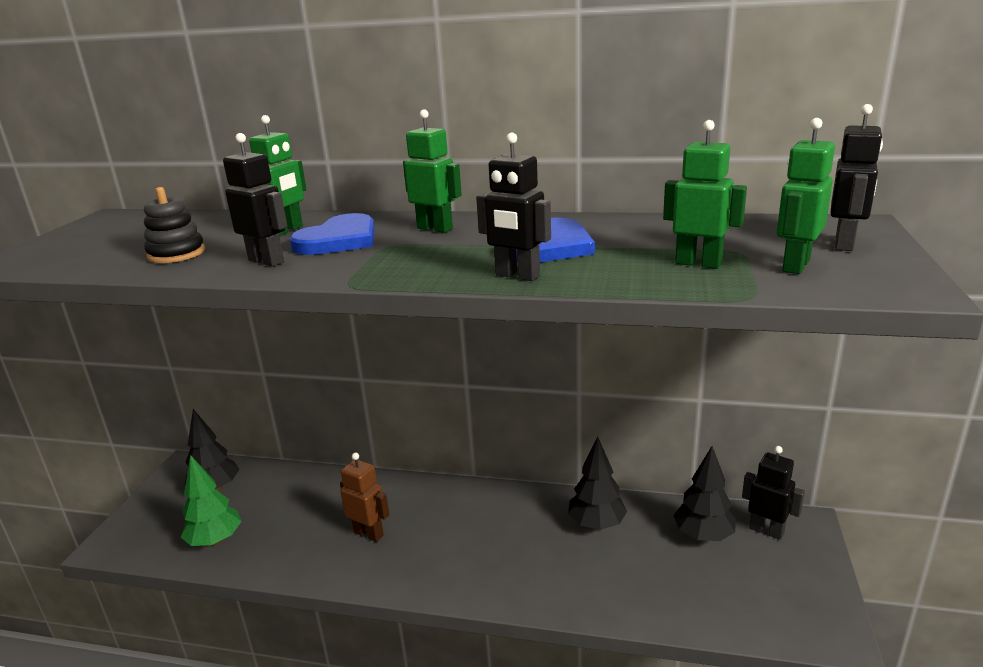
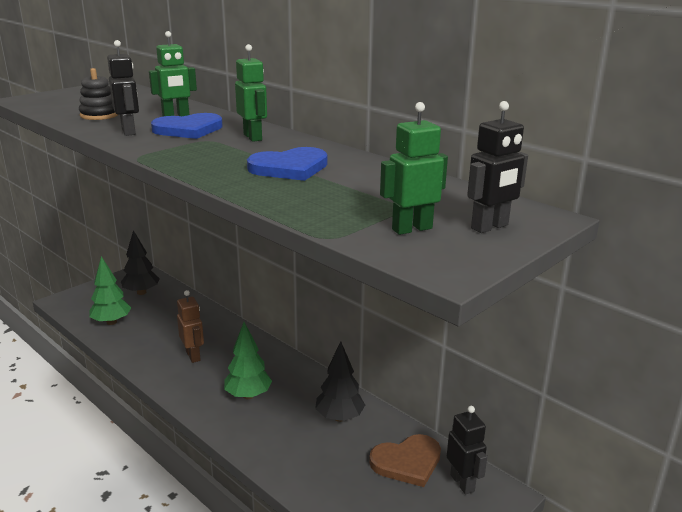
camera: 30 degrees right, 0 degrees up
(481, 547) = (248, 395): none -> green tree
(517, 276) = (229, 179): black robot -> none
(698, 263) = (352, 206): green robot -> none
(703, 536) = (407, 462): black tree -> brown heart

